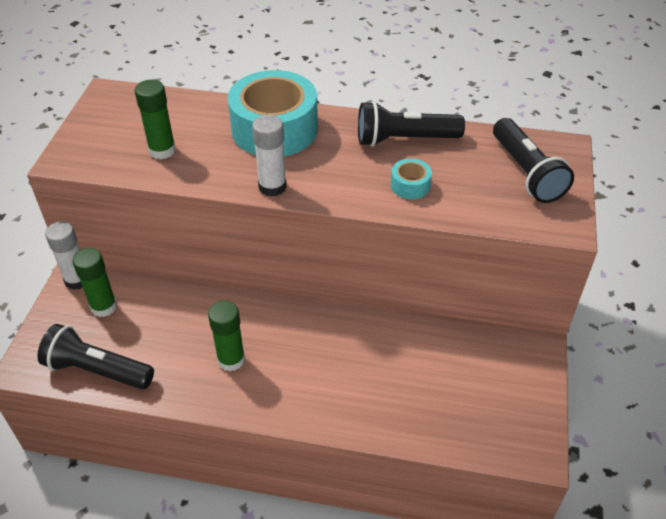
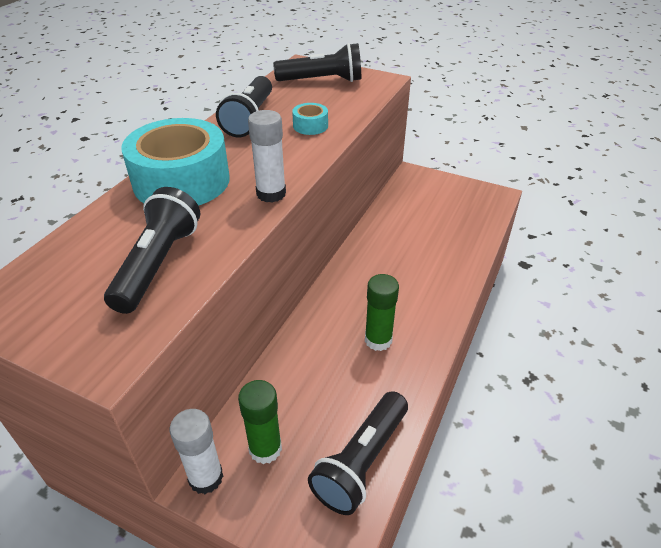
camera: 75 degrees left, 5 degrees down
(162, 150) = (158, 264): green glue stick -> black flashlight

